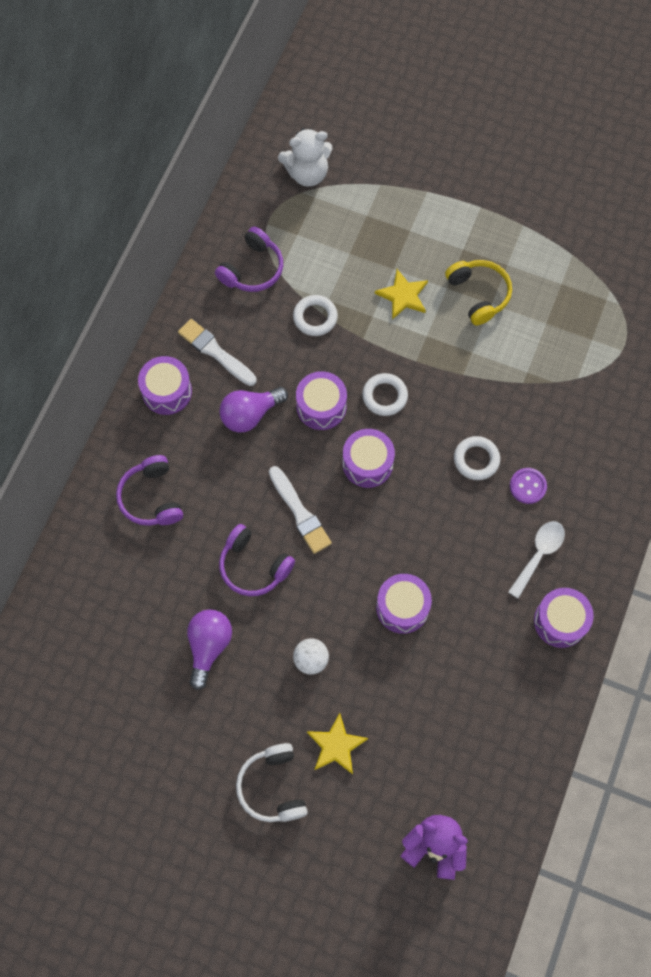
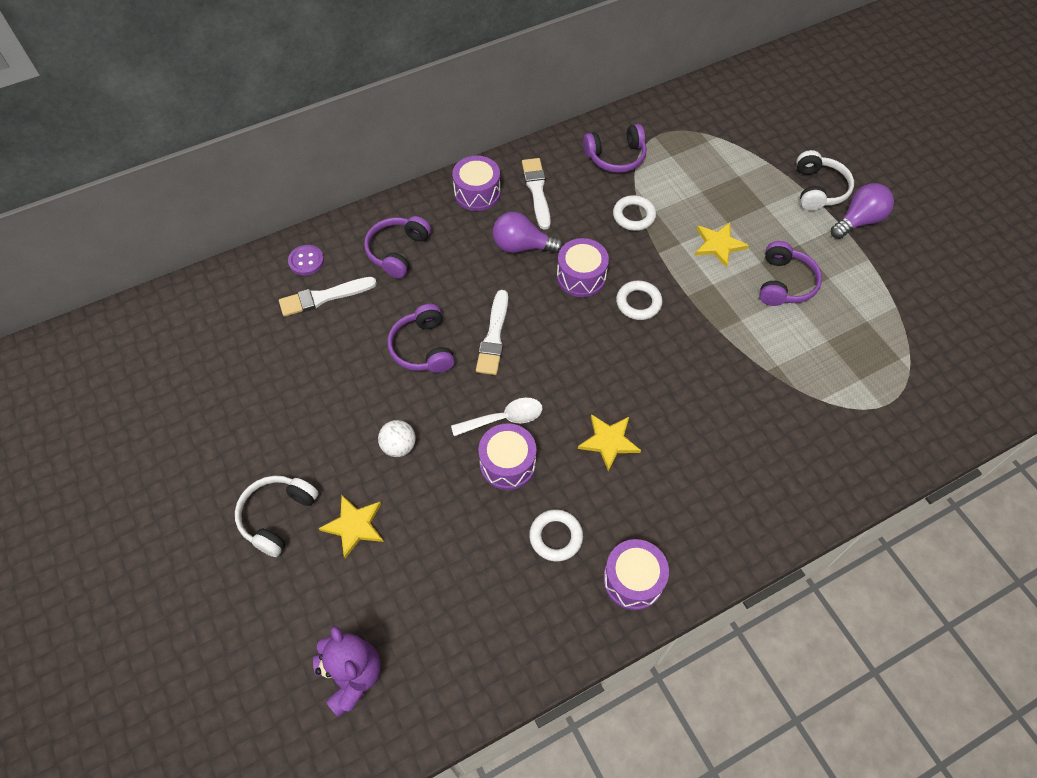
camera: 40 degrees right, 10 degrees down
(130, 586) = (324, 297): none -> white brush
(209, 646) = (335, 378): purple light bulb -> purple light bulb (858, 221)
(307, 173) = (716, 123): white teddy bear -> none
(367, 463) = (580, 340): purple drum -> none
(438, 184) = (818, 189): none -> white headphones
(459, 531) = (609, 441): none -> yellow star
(476, 459) = (673, 399): white ring -> white ring (556, 537)
(478, 294) = (784, 283): yellow headphones -> purple headphones
(527, 486) = (700, 451): purple button -> purple button (306, 261)
(538, 554) = (662, 511): white spoon -> white spoon (504, 418)

